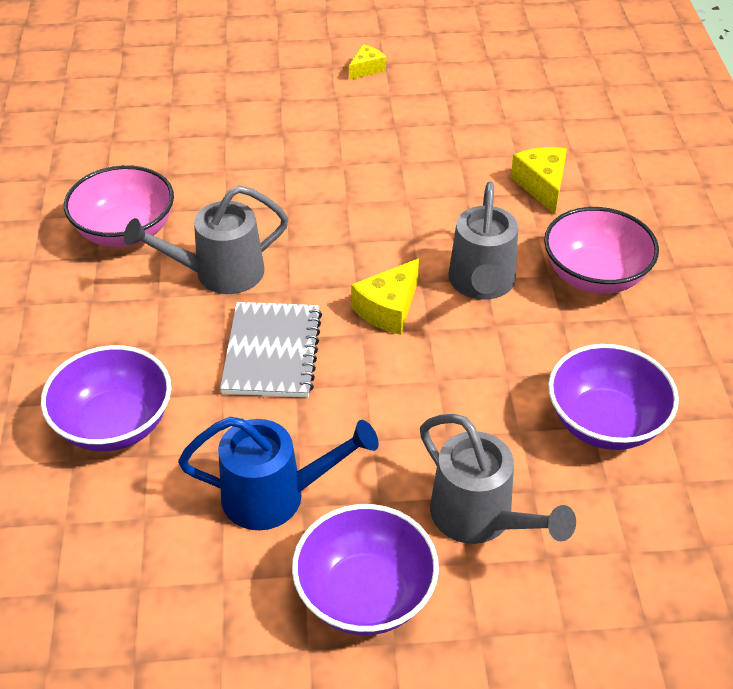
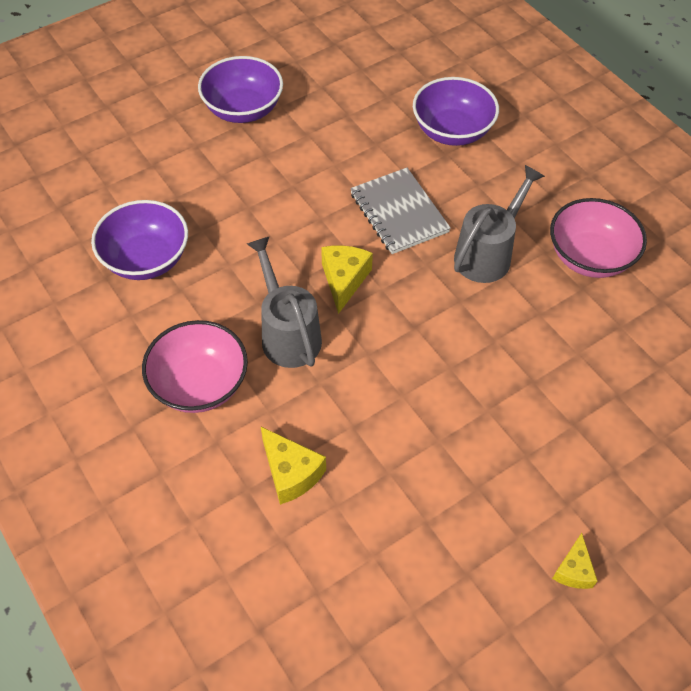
camera: 150 degrees right, 10 degrees up
(276, 496) = (325, 133): blue watering can -> none
(481, 519) = (200, 169): grey watering can -> none

